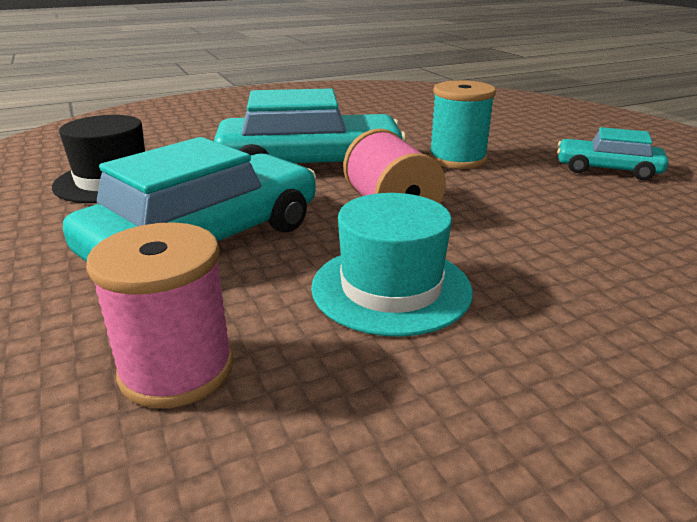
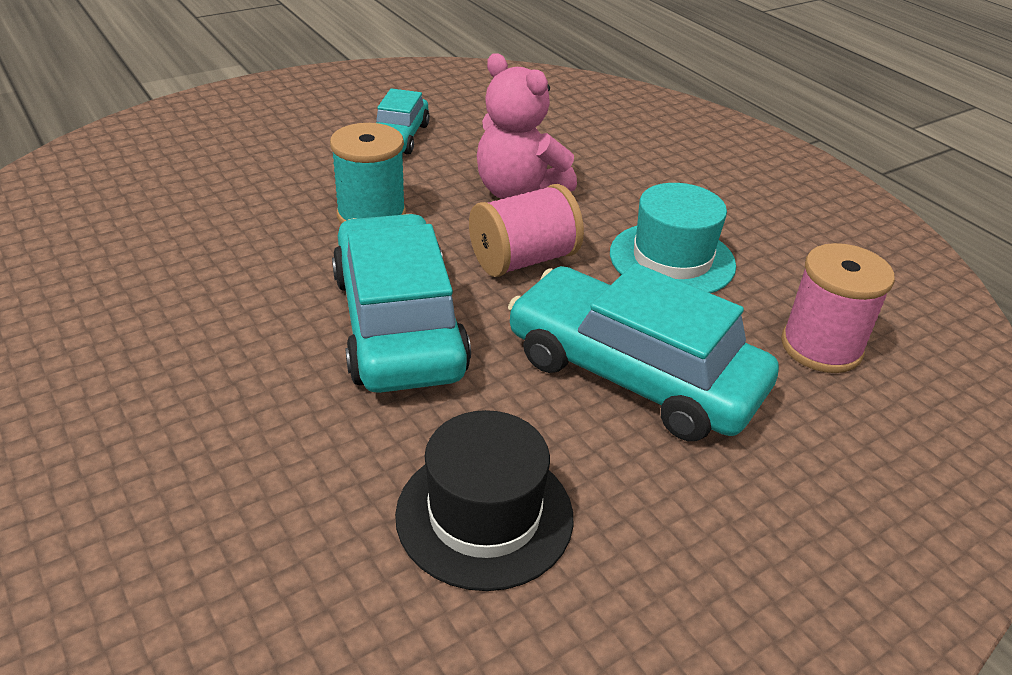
camera: 100 degrees left, 10 degrees up
(521, 215) = (519, 192): none -> pink teddy bear

